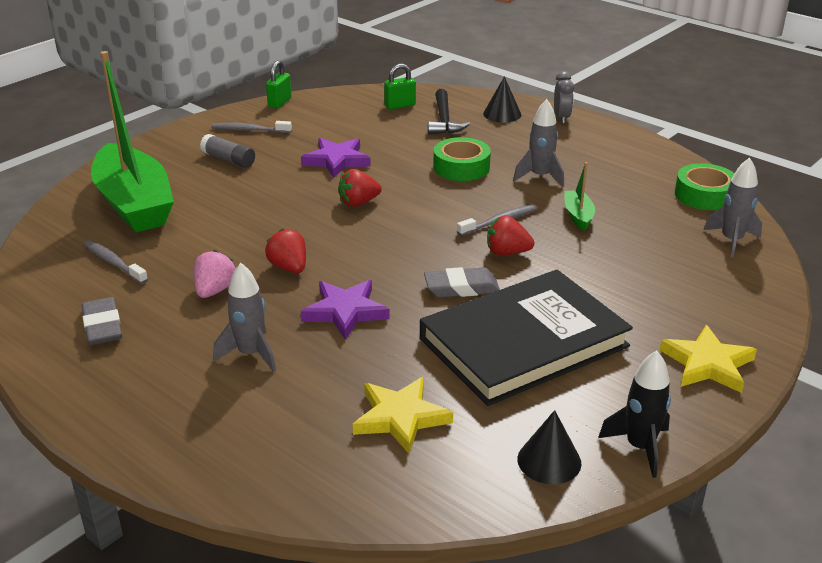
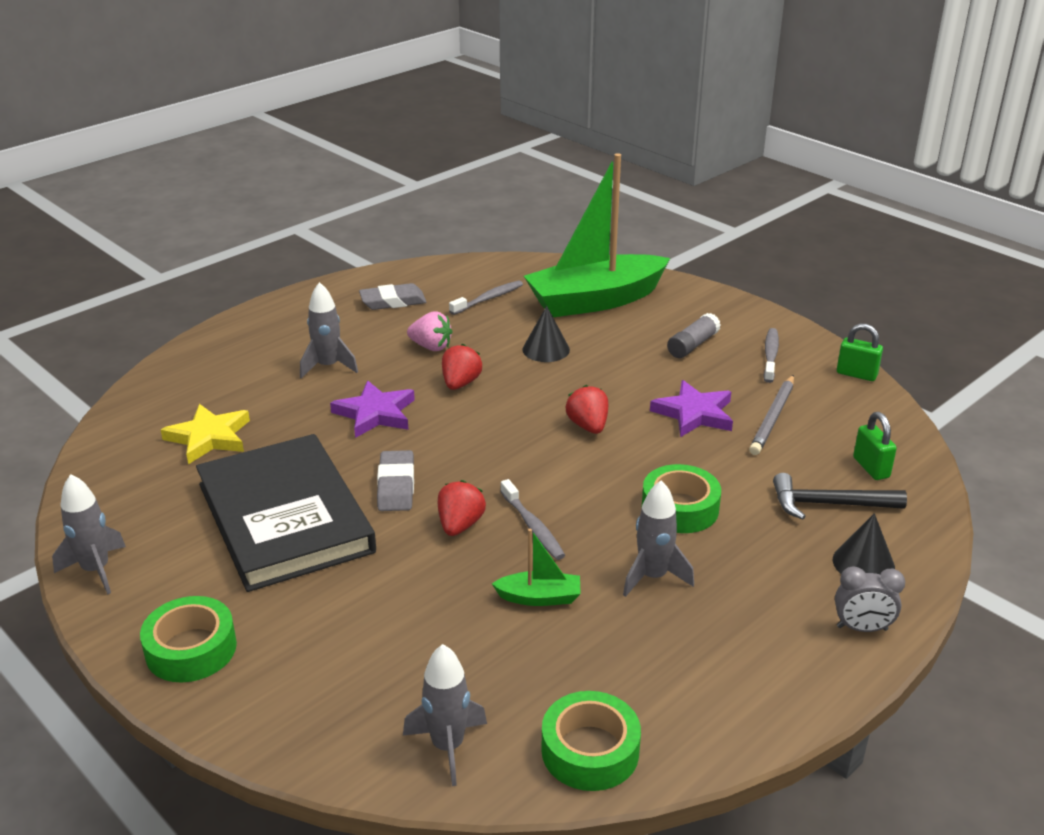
camera: 95 degrees right, 0 degrees up
(289, 268) = (460, 383): red strawberry -> red strawberry turned 45 degrees counterclockwise
(341, 133) = (773, 418): none -> grey pencil
(549, 461) = (111, 512): black cone -> black cone (546, 349)
(639, 447) = (96, 570): black rocket -> grey rocket
(707, 364) = (191, 649): yellow star -> green tape

